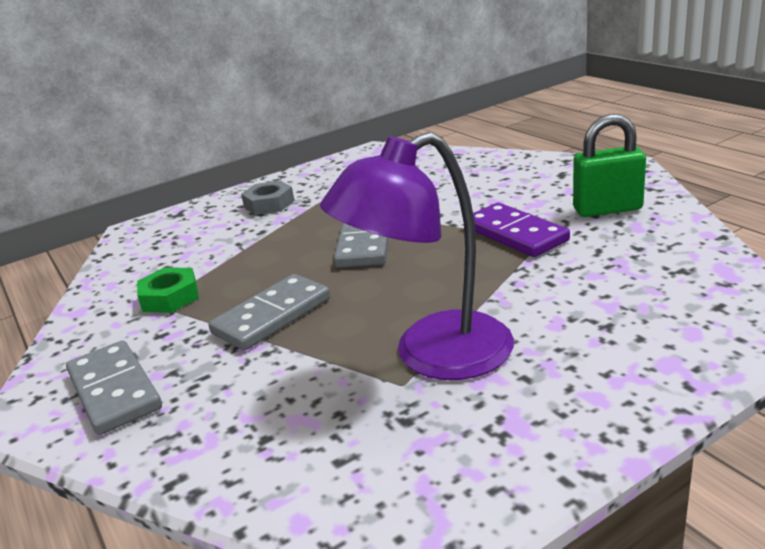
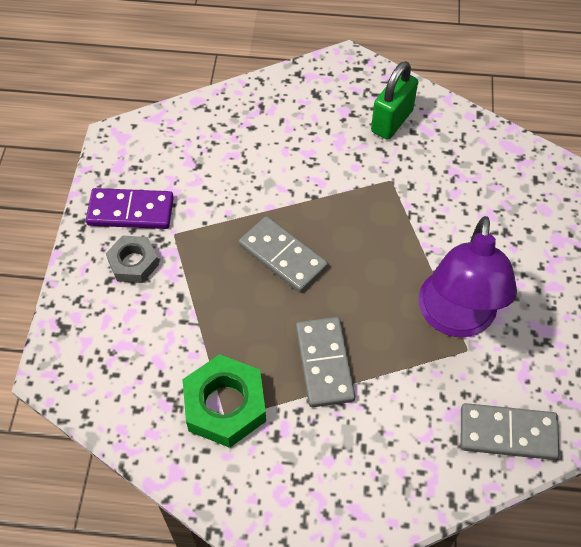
camera: 55 degrees left, 30 degrees up
(114, 391) = (325, 493): grey domino -> grey domino (508, 433)
(170, 297) = (225, 405): green nut -> green nut, size x1.58
(515, 234) = (368, 182): purple domino -> purple domino (130, 211)

